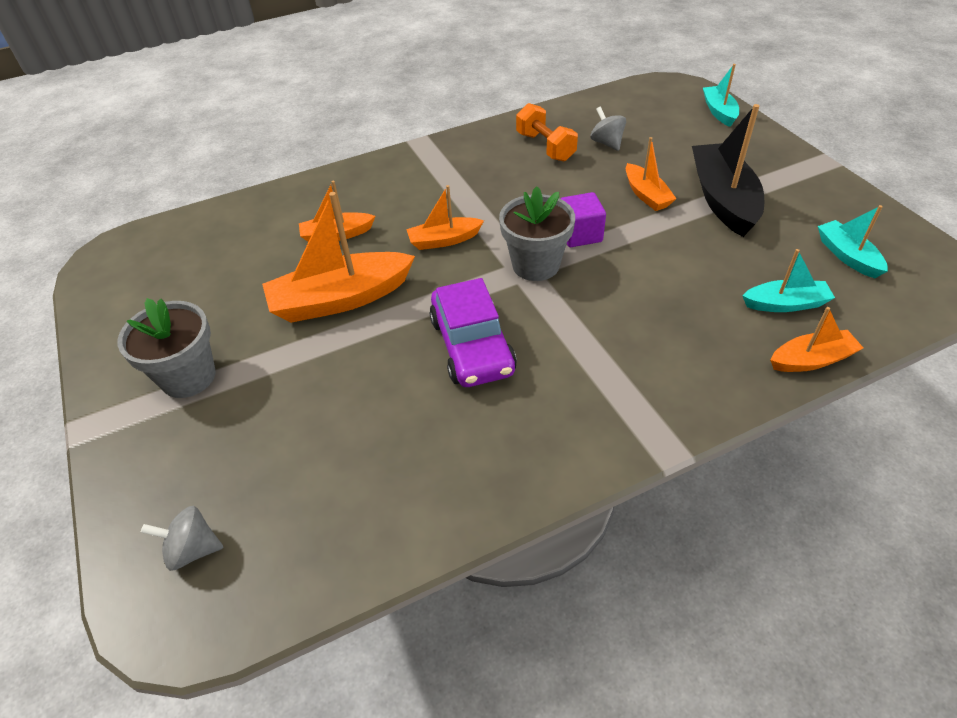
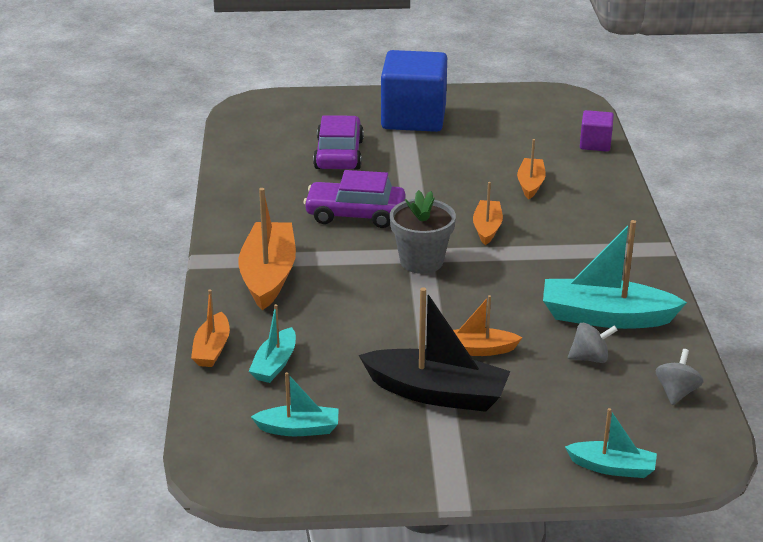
camera: 110 degrees right, 15 degrees down
(188, 377) = (413, 118): grey flower pot -> blue cube
(193, 550) = (283, 111): grey spinning top -> grey spinning top (676, 392)
(323, 418) = (339, 154): none -> purple car
(341, 299) = (447, 175): orange boat -> orange boat (268, 275)
(545, 147) = (606, 317): orange dumbbell -> turquoise boat
(580, 234) = (445, 294): purple cube -> purple cube (595, 144)

